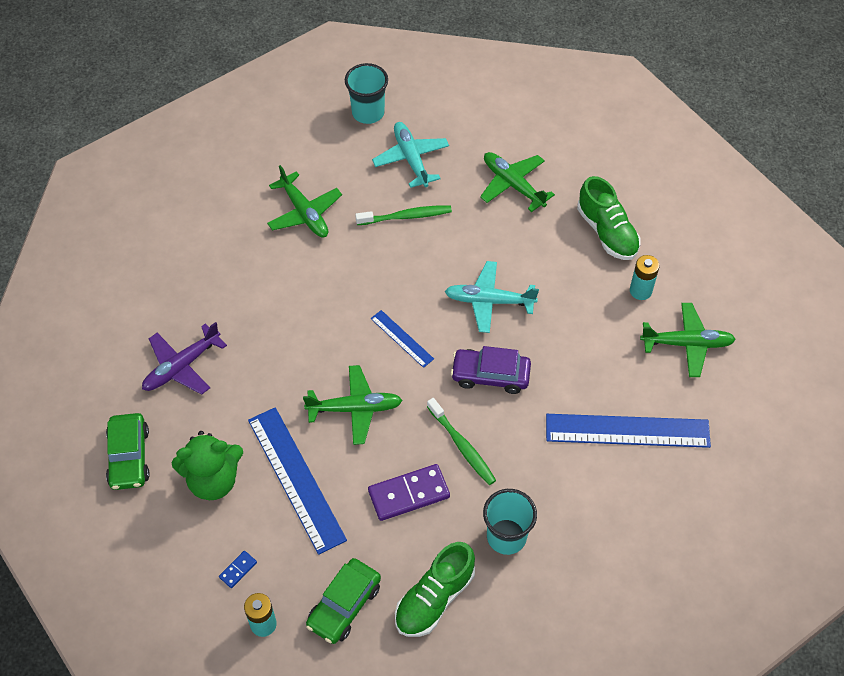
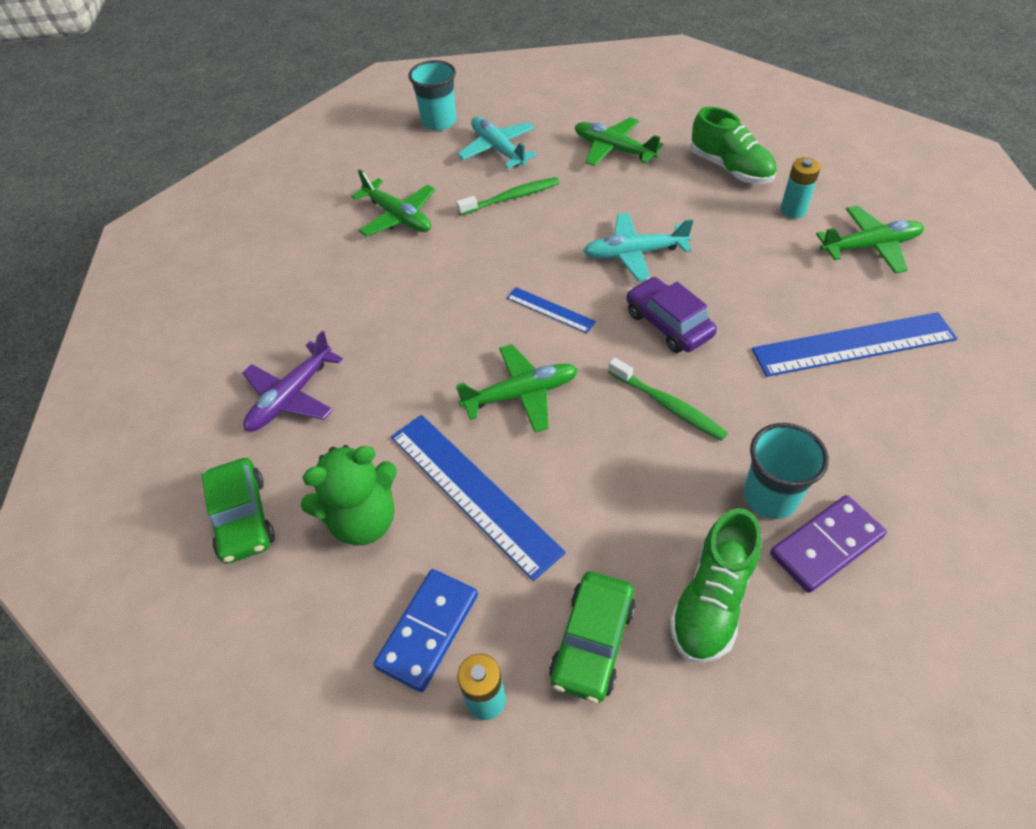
camera: 10 degrees left, 5 degrees down
(238, 570) = (428, 630): blue domino -> blue domino, size x2.11
(409, 494) = (625, 476): purple domino -> purple domino (826, 545)
(490, 375) = (668, 324): purple car -> purple car turned 60 degrees clockwise

